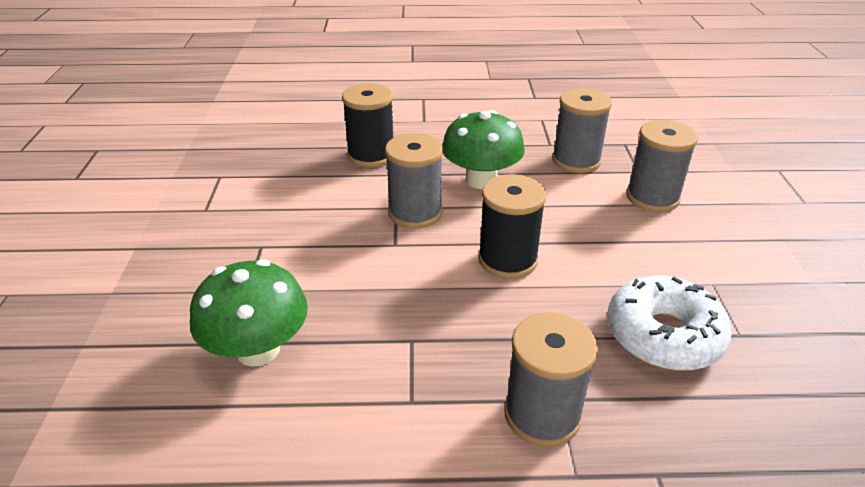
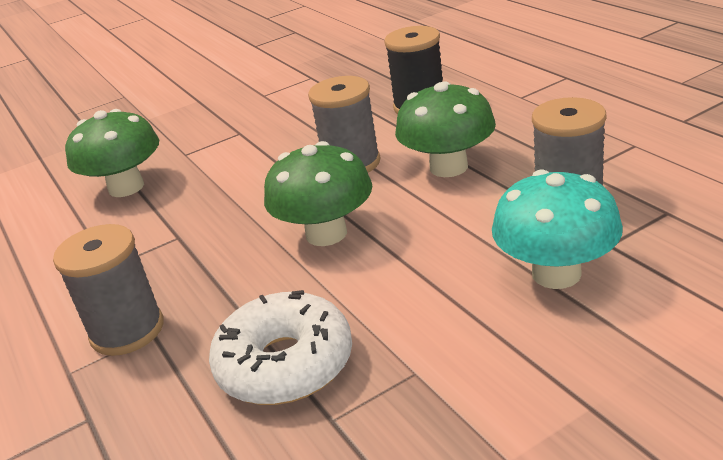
camera: 65 degrees right, 5 degrees down
(507, 260) = (326, 234): black spool -> green mushroom
(652, 197) = (556, 273): grey spool -> turquoise mushroom

